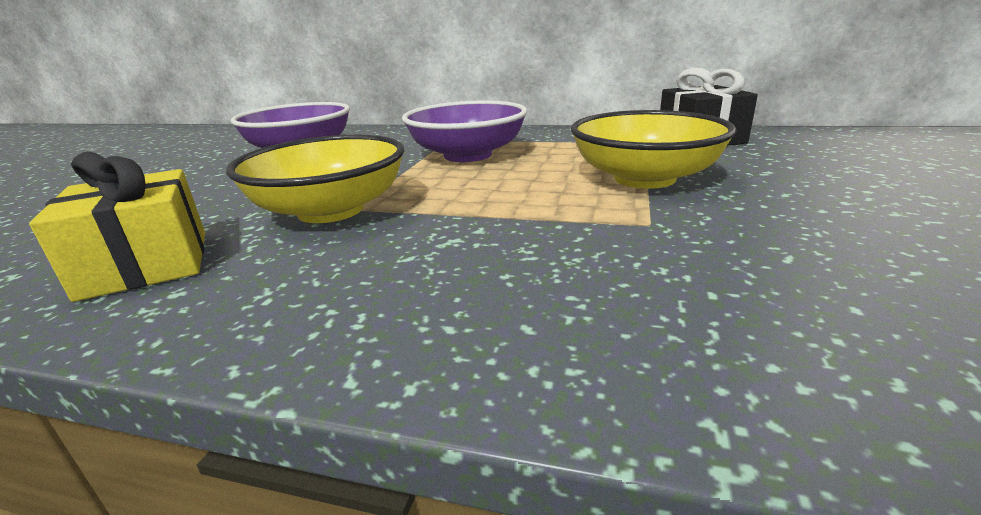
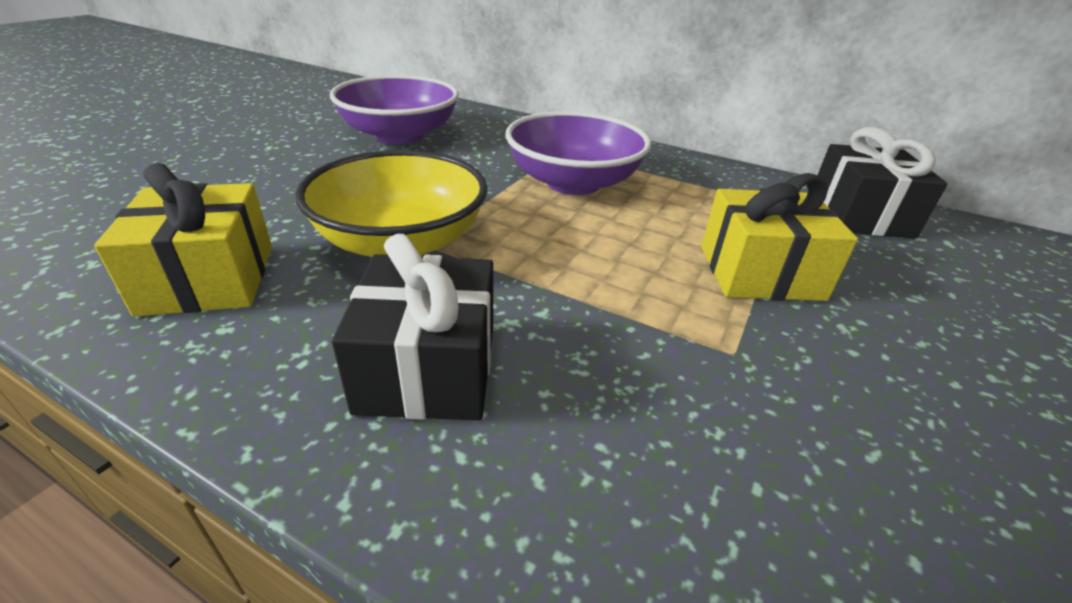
camera: 10 degrees right, 10 degrees up
(392, 280) = (428, 368): none -> black gift
(644, 178) = (760, 272): yellow bowl -> yellow gift

